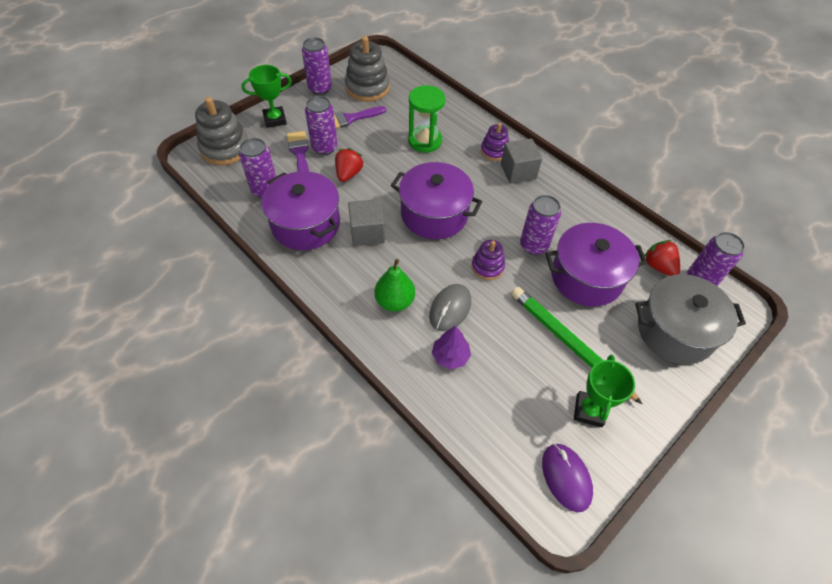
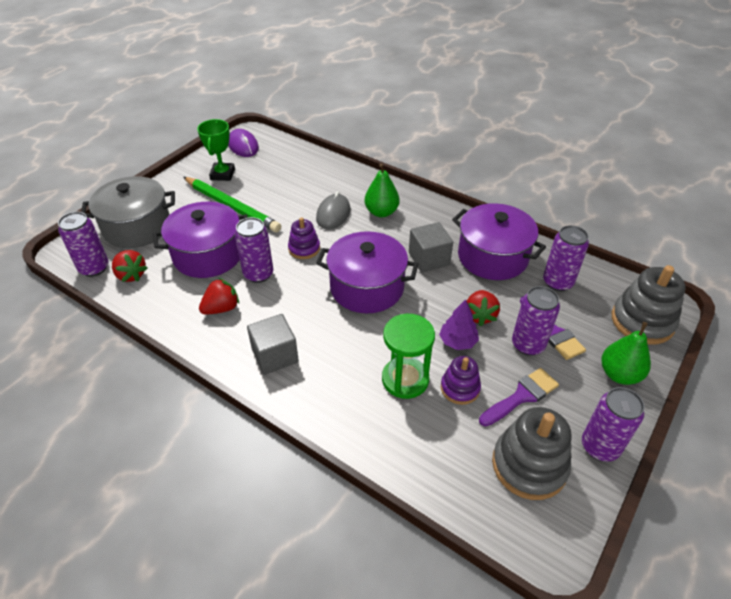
camera: 170 degrees right, 10 degrees down
(275, 119) = (619, 374): green trophy -> green pear
(450, 356) = (327, 187): purple tree -> purple tree (457, 342)
(494, 151) = (308, 380): purple stacking toy -> purple stacking toy (460, 388)
(564, 217) = (221, 308): none -> red strawberry

